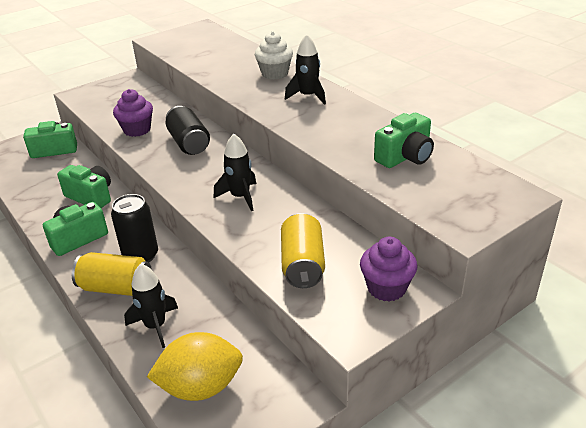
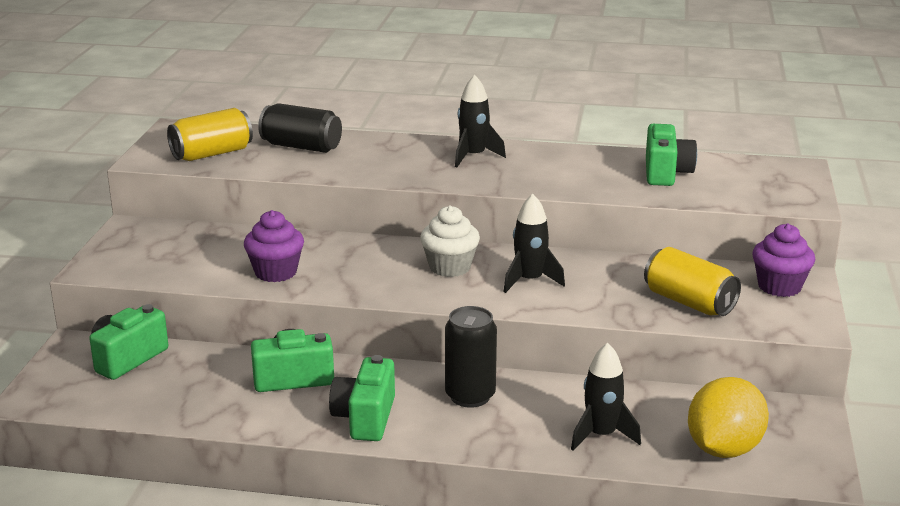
camera: 45 degrees left, 10 degrees down
(116, 288) = (501, 431): yellow can -> yellow can (212, 154)
(189, 143) = (371, 260): black can -> black can (301, 147)
(274, 73) = (390, 148): white cupcake -> white cupcake (450, 267)

